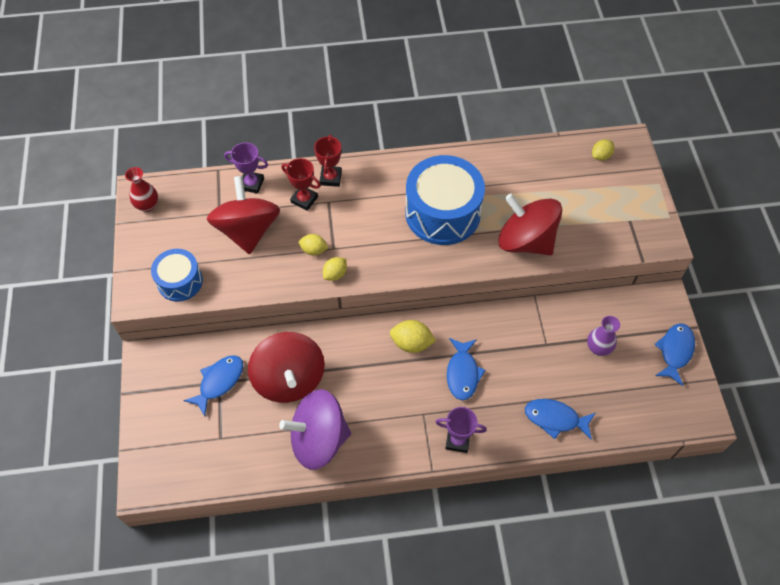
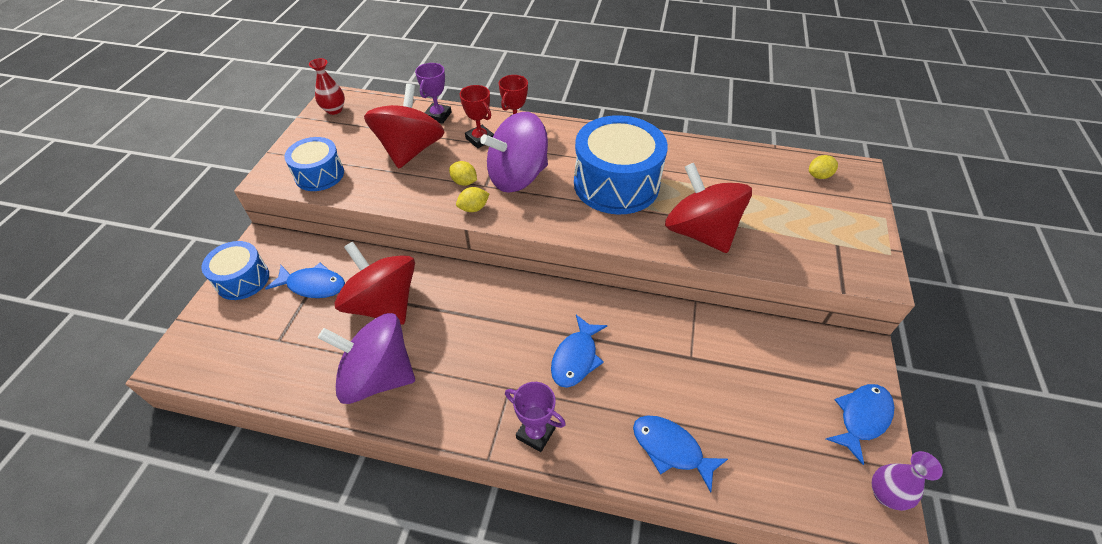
camera: 20 degrees right, 10 degrees down
(153, 397) = (242, 279): none -> blue drum
(219, 382) = (313, 285): blue fish -> blue fish turned 45 degrees clockwise
(251, 184) = (438, 116): purple trophy -> purple trophy turned 75 degrees clockwise
(289, 379) = (384, 304): red spinning top -> red spinning top turned 135 degrees clockwise
(357, 231) = (517, 177): none -> purple spinning top
(411, 343) = (532, 309): yellow lemon -> none
(598, 348) = (756, 382): purple vase -> purple vase (885, 494)

